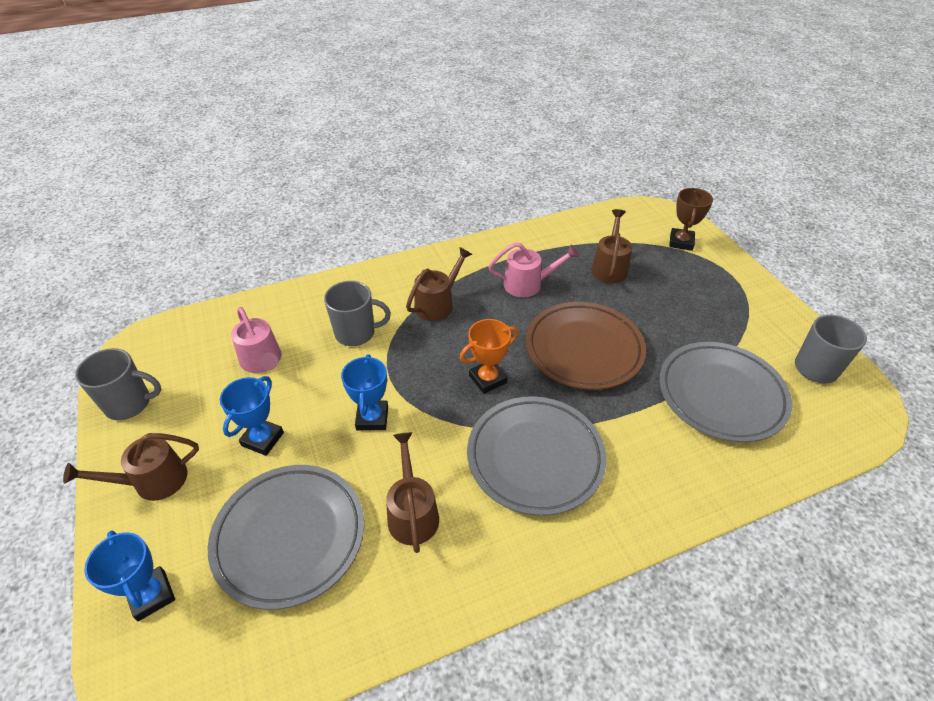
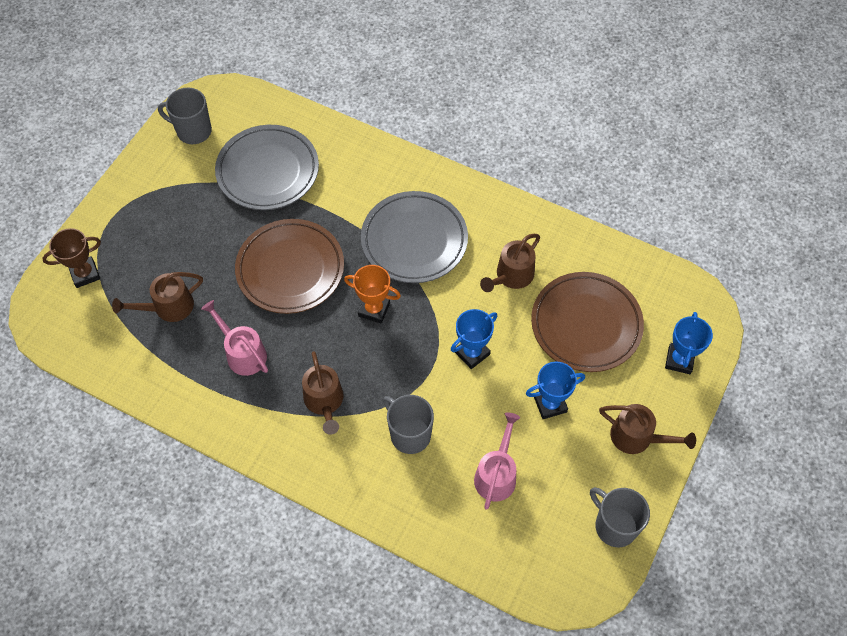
camera: 130 degrees left, 15 degrees up
(290, 537) = (586, 325): grey plate -> brown plate
(438, 304) = (324, 402): brown watering can -> brown watering can turned 105 degrees counterclockwise

